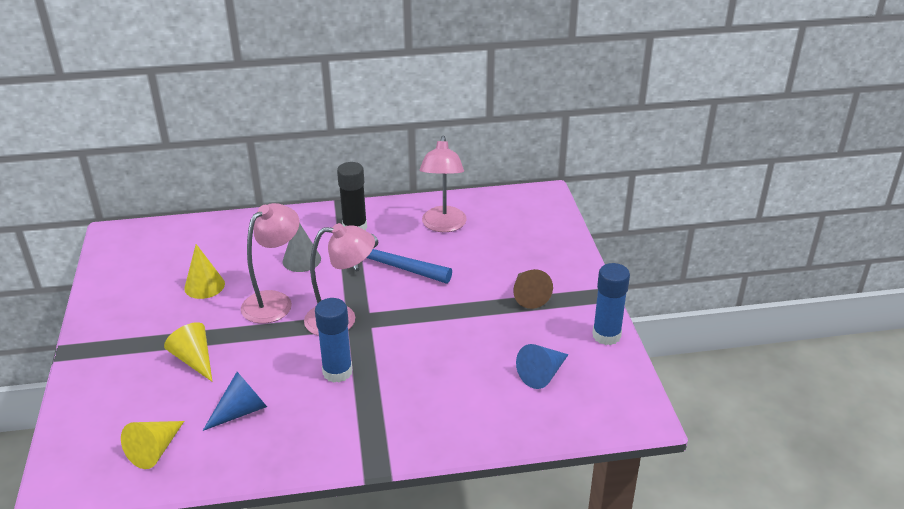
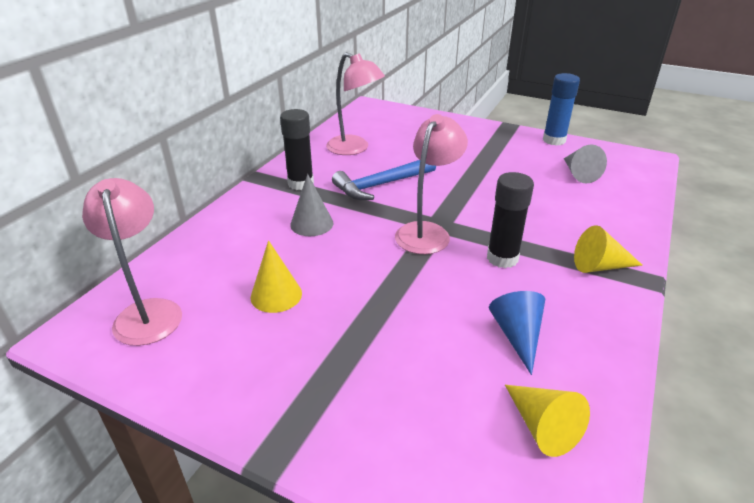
camera: 55 degrees left, 0 degrees up
(194, 359) = (400, 343): yellow cone -> yellow cone (600, 266)
(274, 301) = (358, 259): pink lamp -> pink lamp (148, 312)
(337, 372) = (502, 258): blue glue stick -> black glue stick
(528, 295) = (482, 149): brown cone -> none
(542, 374) = (578, 174): blue cone -> grey cone

